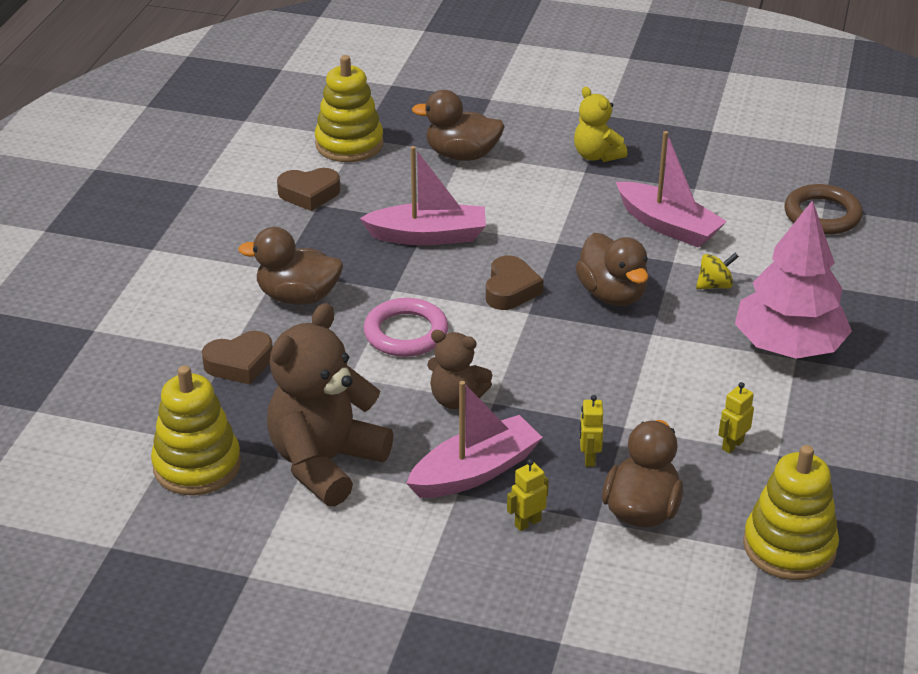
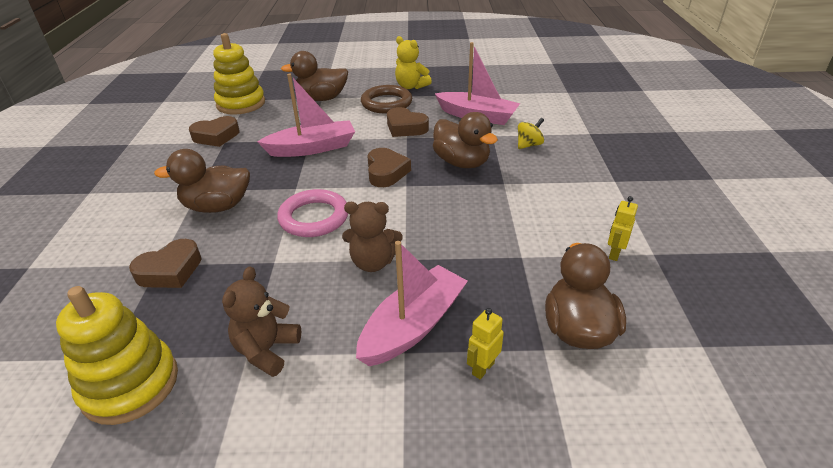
camera: 15 degrees left, 0 degrees up
(325, 463) = (267, 350): brown teddy bear -> brown teddy bear, size x0.55
(561, 226) = (405, 127): none -> brown heart
(589, 458) = (507, 290): yellow robot -> none
(788, 346) = (604, 174): pink tree -> none
(789, 547) = (722, 334): yellow stacking toy -> none
(822, 215) = (569, 95): brown ring -> brown ring (386, 103)

